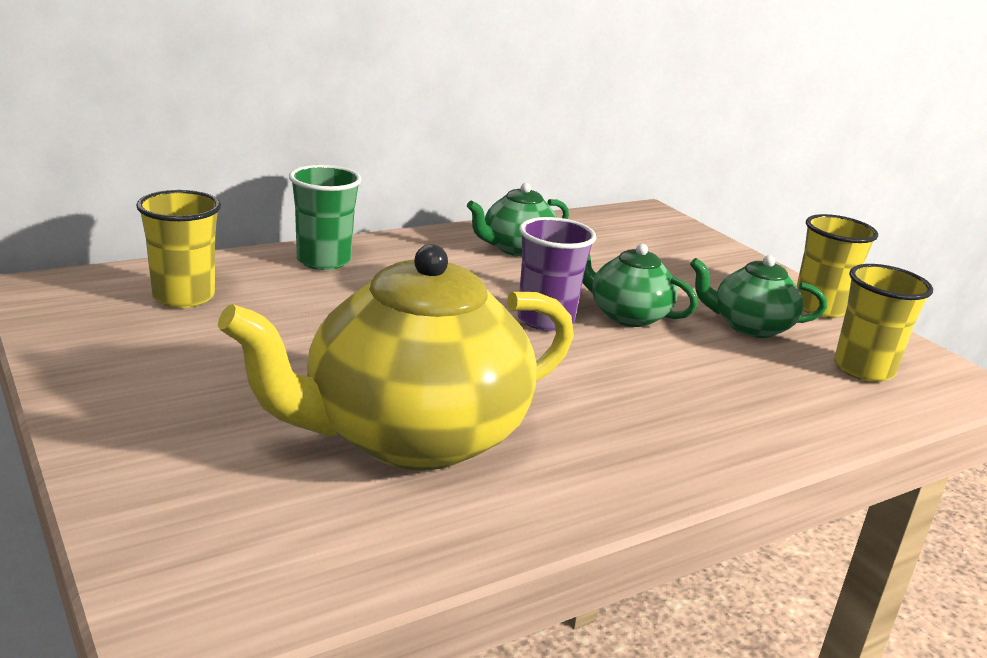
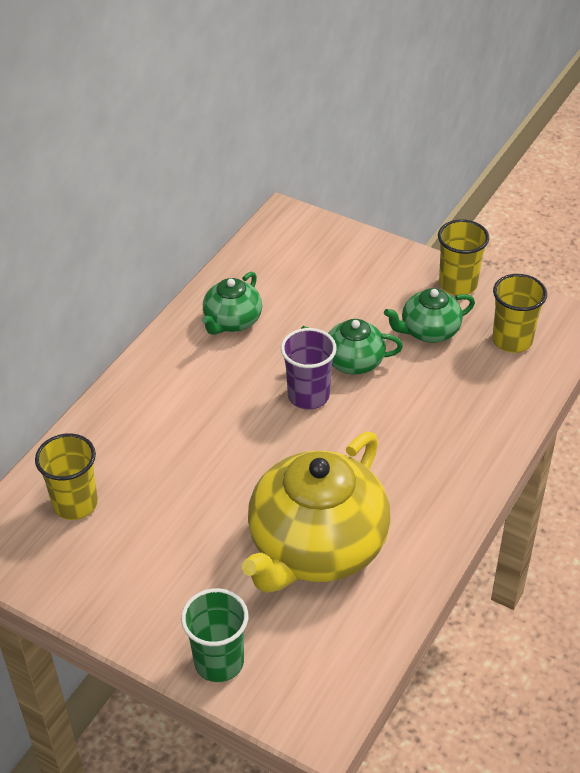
camera: 25 degrees left, 20 degrees up
(323, 261) = (122, 412): green cup -> green cup (219, 662)

